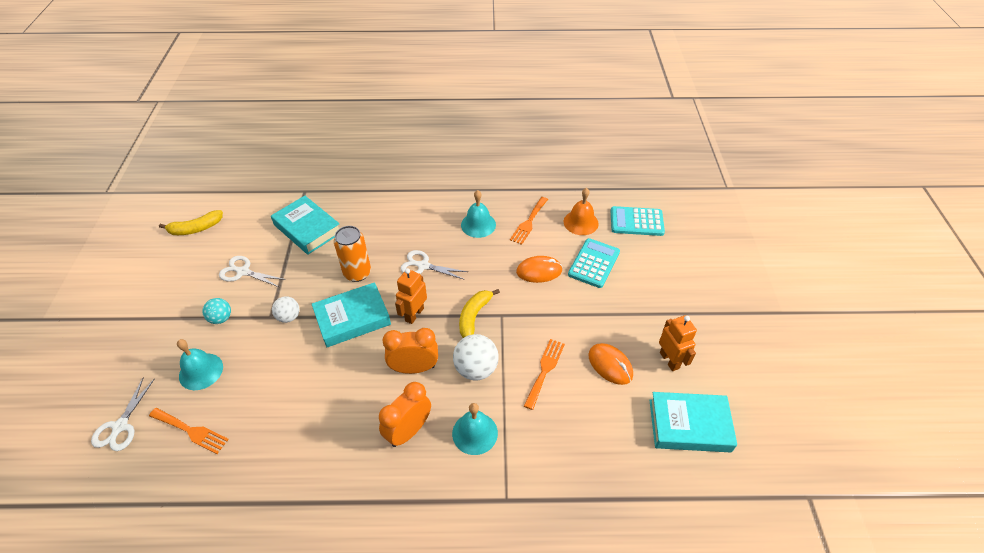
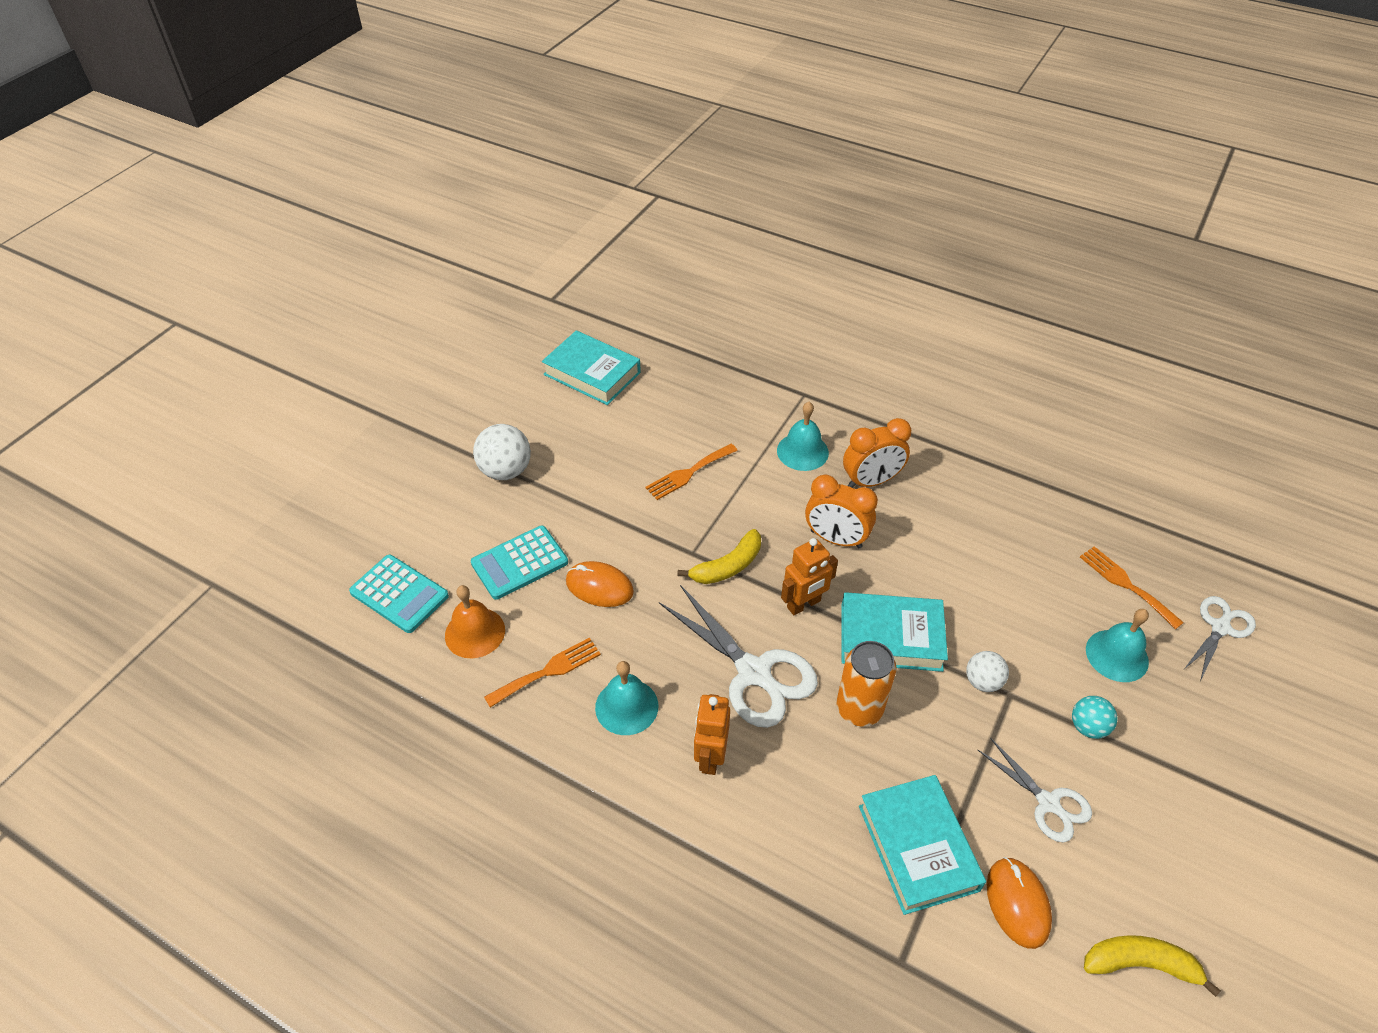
camera: 150 degrees left, 0 degrees up
(423, 266) = (754, 673): white scissors -> white scissors, size x1.67
(476, 369) = (764, 507): white ball -> white ball (506, 471)
(610, 365) = (615, 448): orange mouse -> orange mouse (1017, 903)
(669, 360) = (550, 426): orange robot -> orange robot (710, 757)

